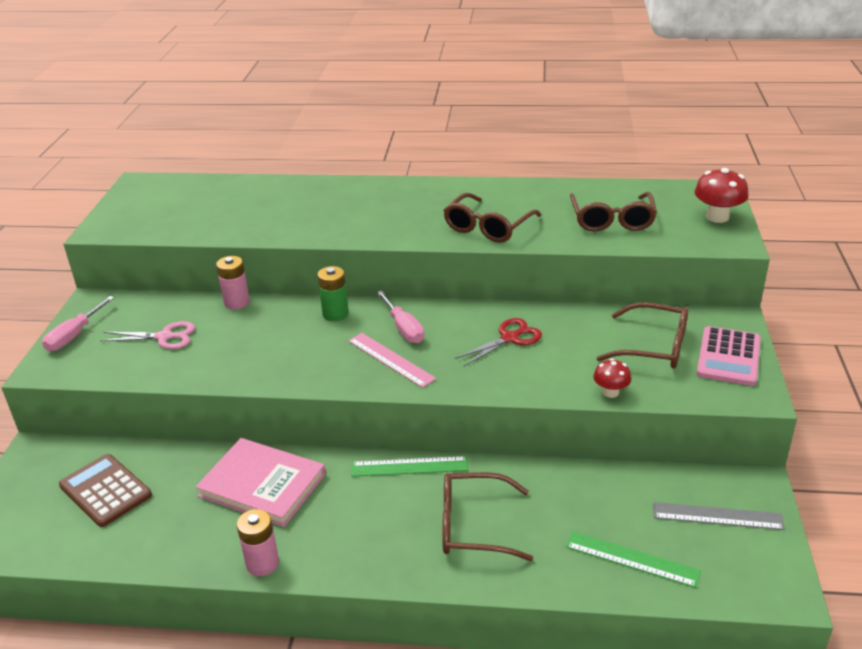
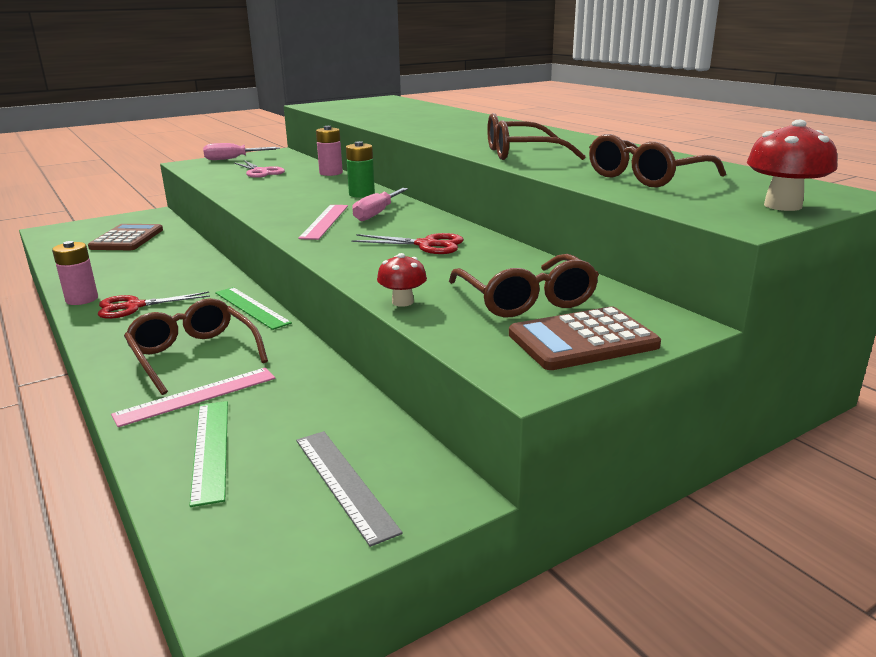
camera: 50 degrees right, 10 degrees down
(262, 485) = (175, 272): pink book -> none
(325, 533) = (134, 306): none -> red scissors
(548, 544) = (197, 396): none -> pink ruler
(728, 357) = (582, 340): pink calculator -> brown calculator

